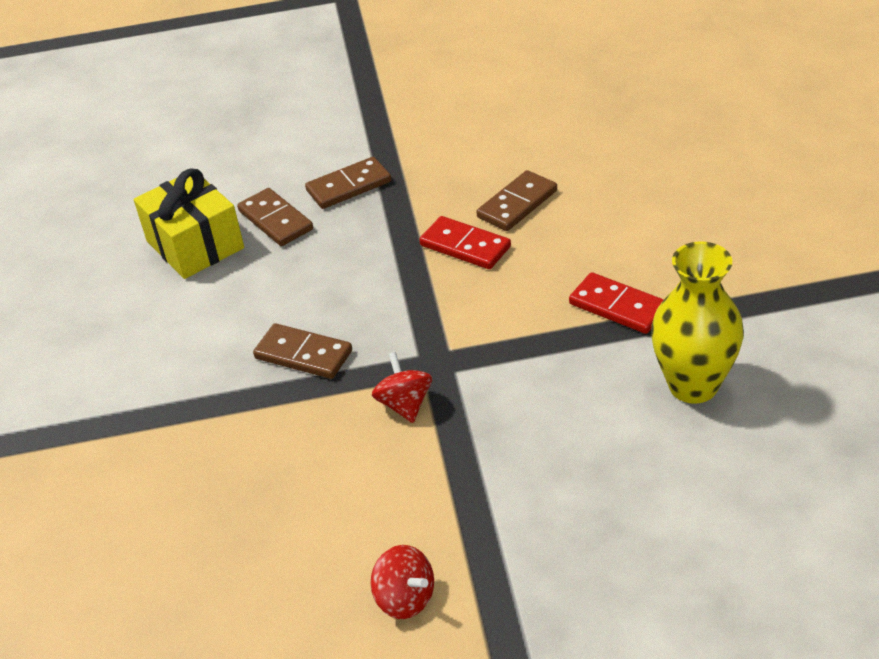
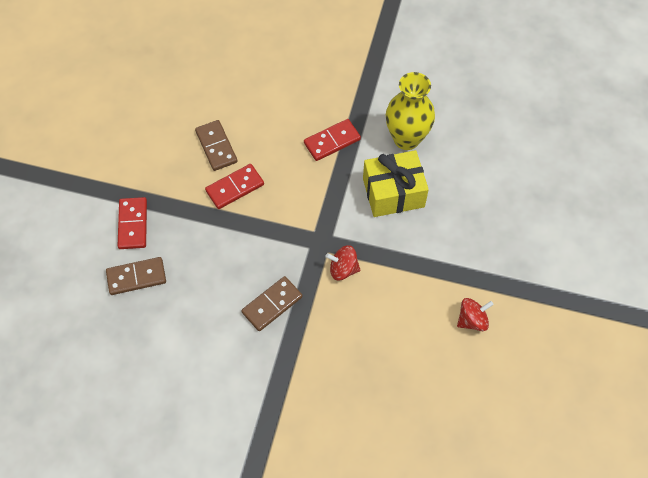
camera: 70 degrees left, 20 degrees up
(195, 244) = (127, 332): yellow gift -> yellow gift (393, 192)
(348, 186) = (133, 224): brown domino -> red domino

